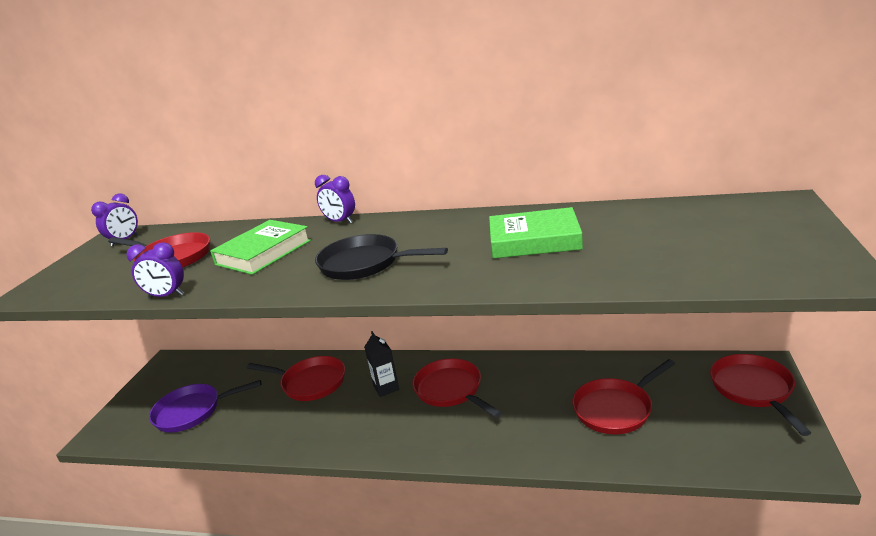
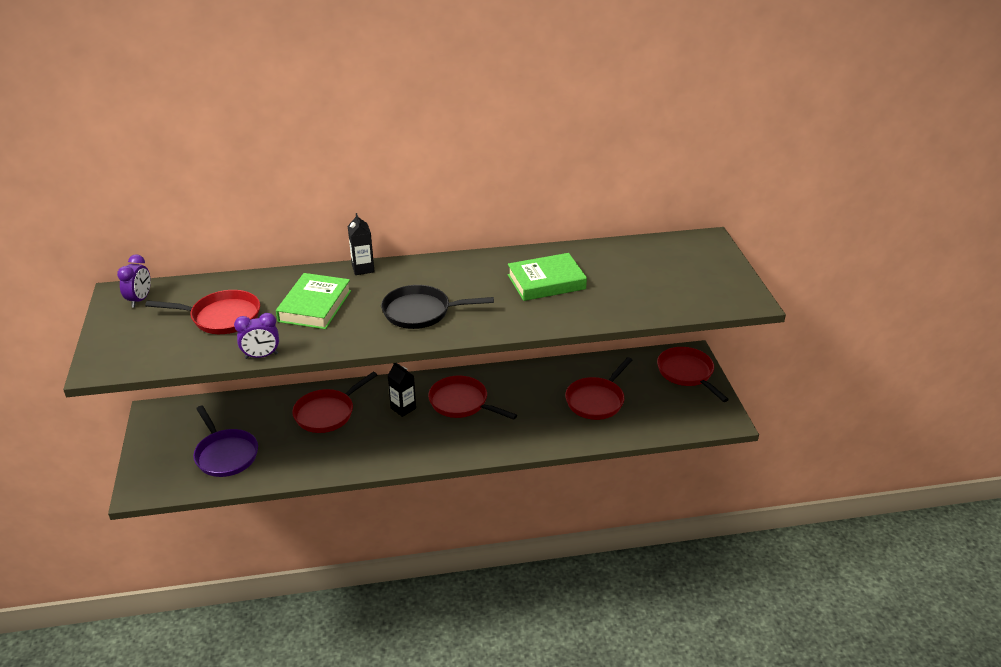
camera: 25 degrees left, 10 degrees up
(192, 411) = (225, 454): purple pan -> purple pan turned 90 degrees counterclockwise
(310, 382) = (327, 413): red pan -> red pan turned 135 degrees clockwise
(340, 222) = (363, 268): purple clock -> black carton

